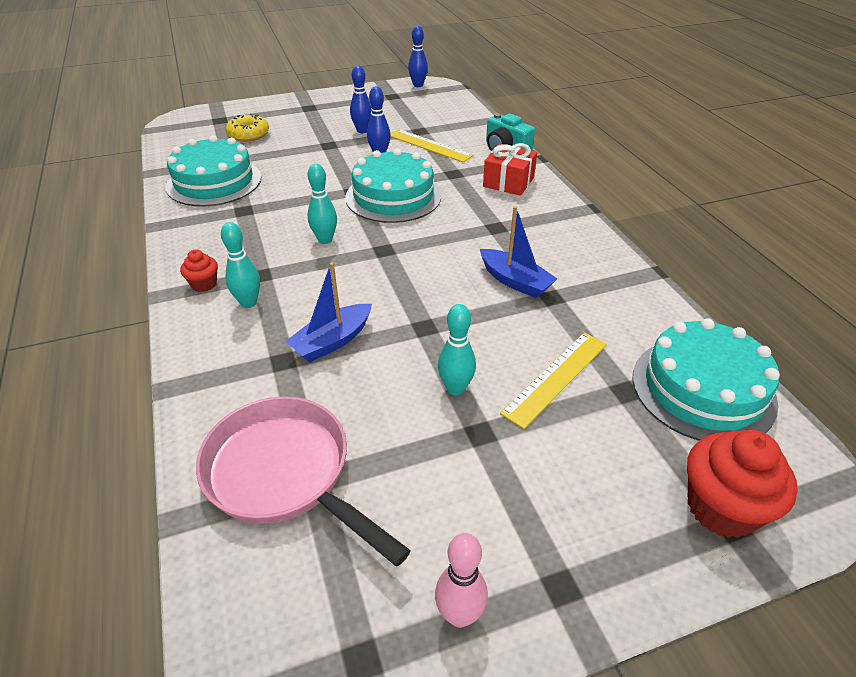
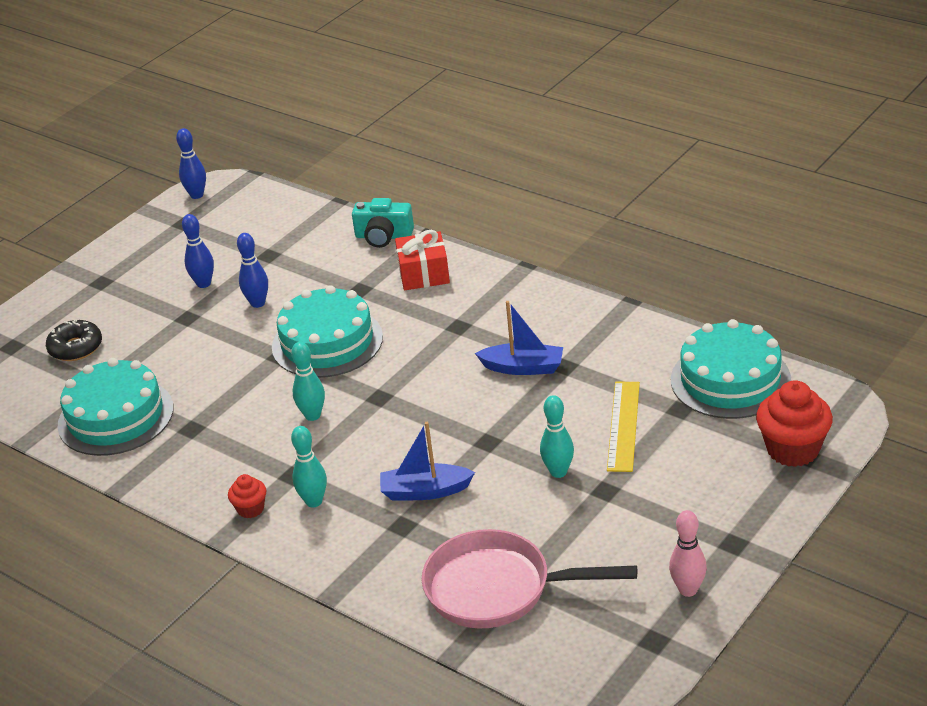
camera: 30 degrees left, 5 degrees down
(248, 135) = (76, 348): yellow donut -> black donut
(332, 341) = (425, 491): blue boat -> blue boat turned 75 degrees clockwise
(429, 145) = (299, 268): yellow ruler -> none

